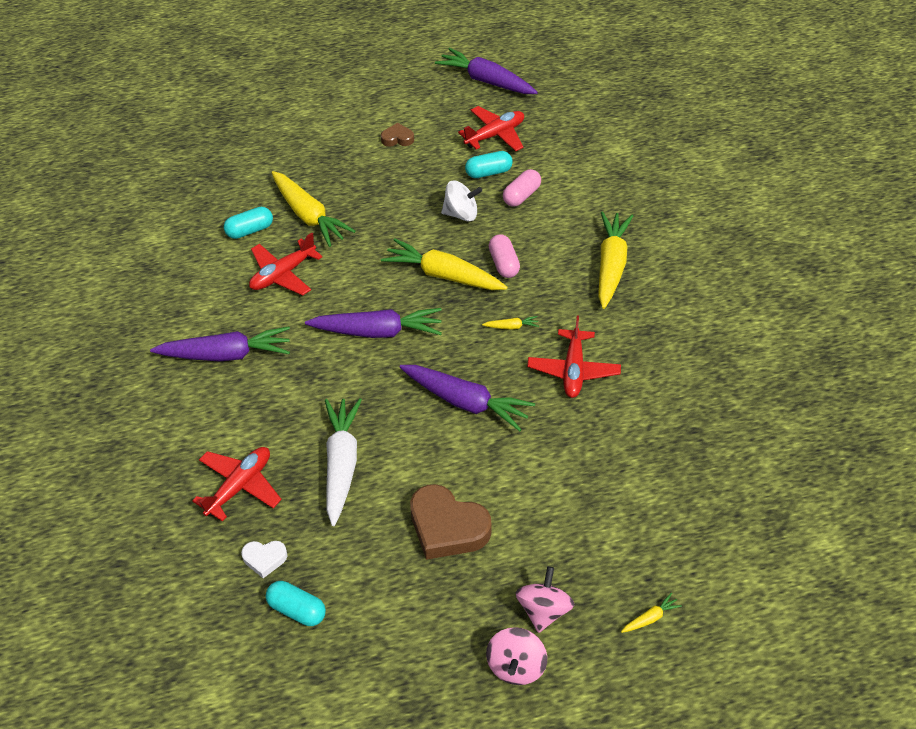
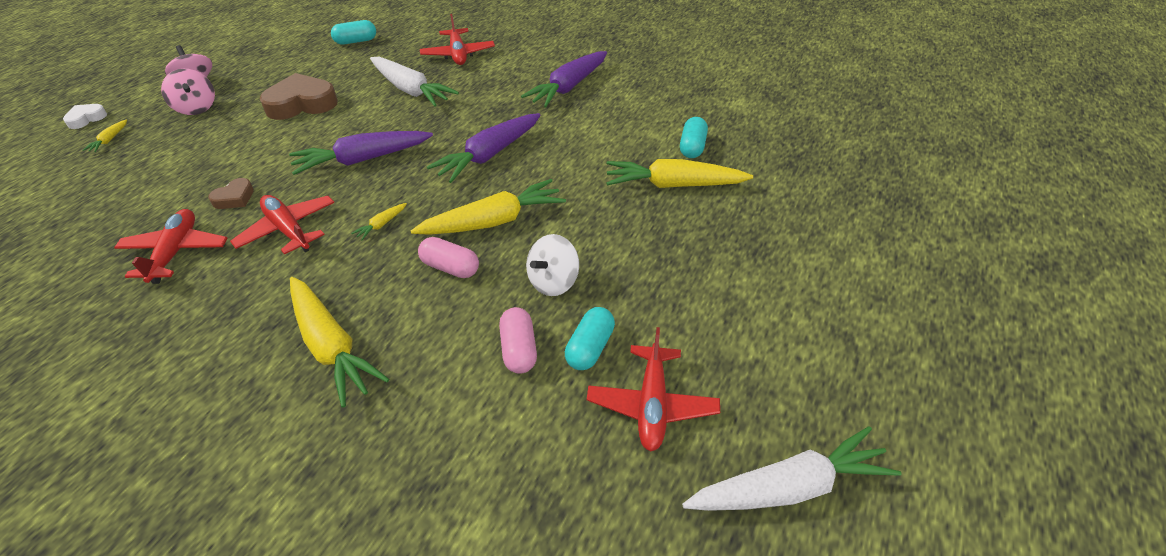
camera: 130 degrees right, 5 degrees down
(264, 559) = (400, 44): white heart -> white heart (86, 119)
(283, 274) = (616, 141): red plane -> red plane (175, 252)
(397, 138) = (735, 307): brown heart -> brown heart (234, 198)
(486, 81) = (788, 487): purple carrot -> white carrot

